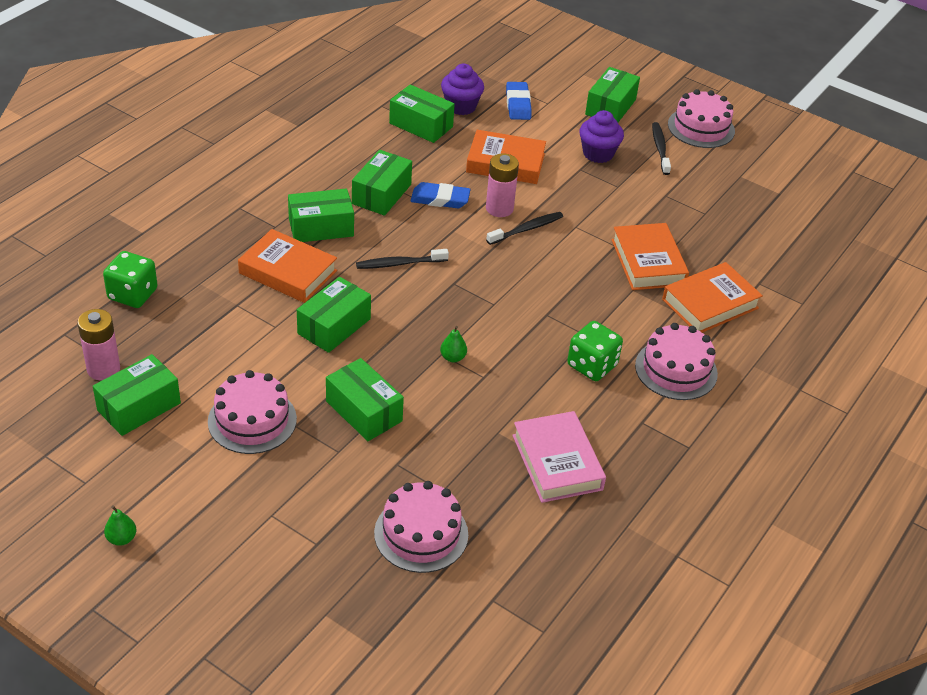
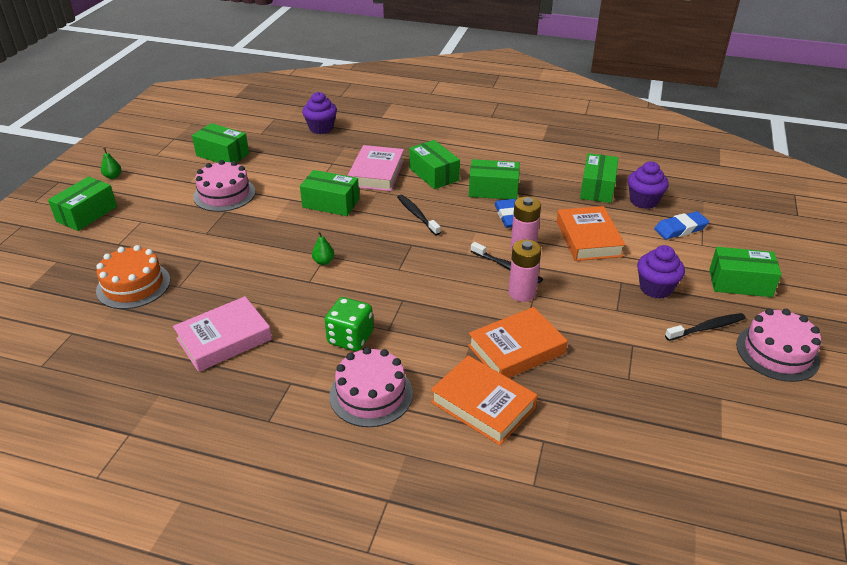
camera: 75 degrees right, 5 degrees down
(103, 369) = (250, 136): pink battery -> pink battery (522, 293)
(132, 294) = (321, 128): green dice -> purple cupcake
(288, 272) = (376, 173): orange book -> pink book
(364, 411) = (249, 234): green box -> green box (87, 214)
(421, 534) = (133, 285): pink cake -> orange cake

